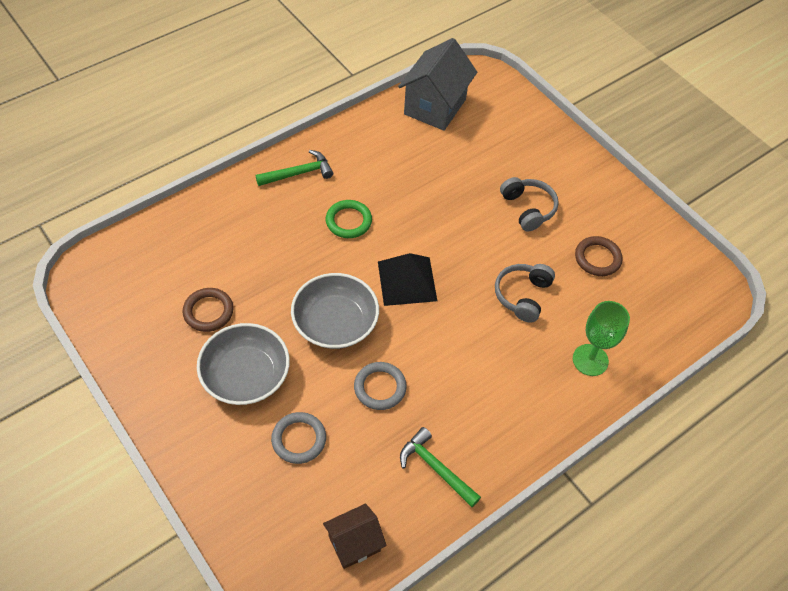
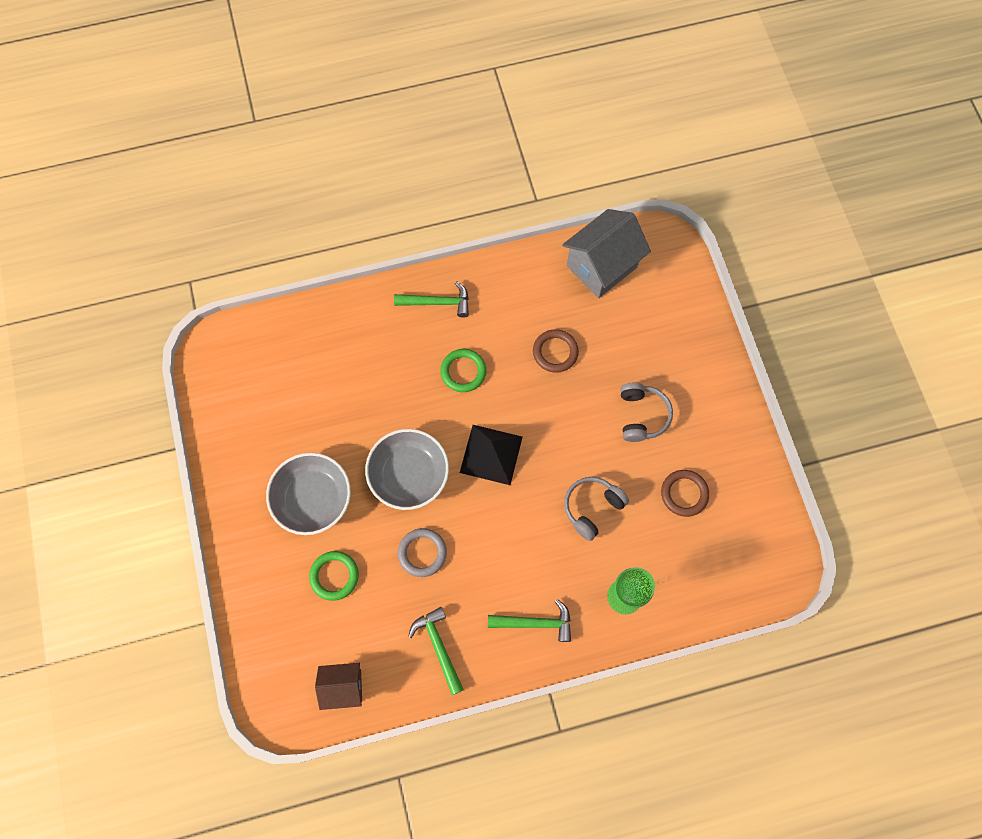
camera: 25 degrees right, 15 degrees up
(208, 311) = (303, 424): brown ring -> brown ring (555, 352)
(299, 439) = (334, 576): grey ring -> green ring
(520, 412) = (535, 623): none -> green hammer

